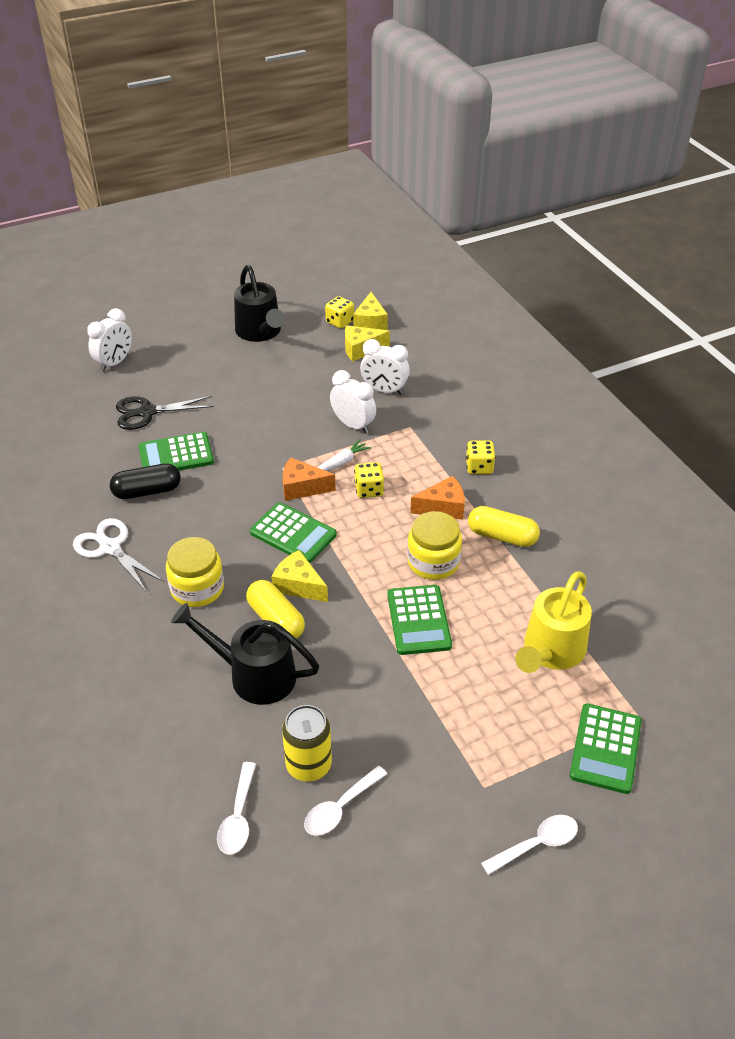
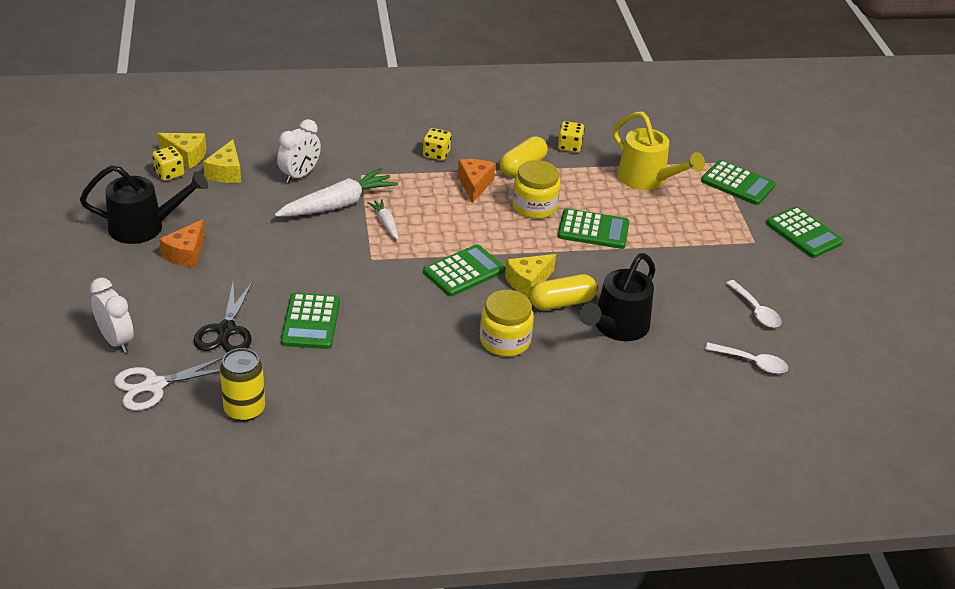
camera: 75 degrees left, 5 degrees down
(110, 548) = (423, 388): white scissors -> white scissors (154, 385)
(147, 491) = (355, 350): black capsule -> none
(302, 488) = (406, 253): orange cheese -> orange cheese (186, 254)
(308, 765) = (714, 317): yellow can -> yellow can (244, 409)
(353, 425) = (338, 204): white clock -> white carrot
(369, 490) = (431, 217): yellow dice -> yellow dice (569, 147)
(536, 844) = (803, 233): white spoon -> green calculator

